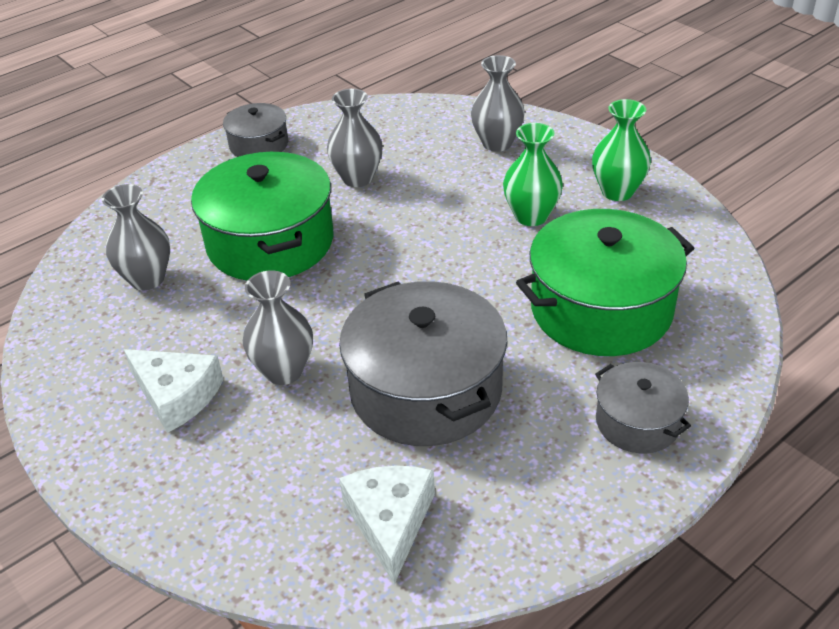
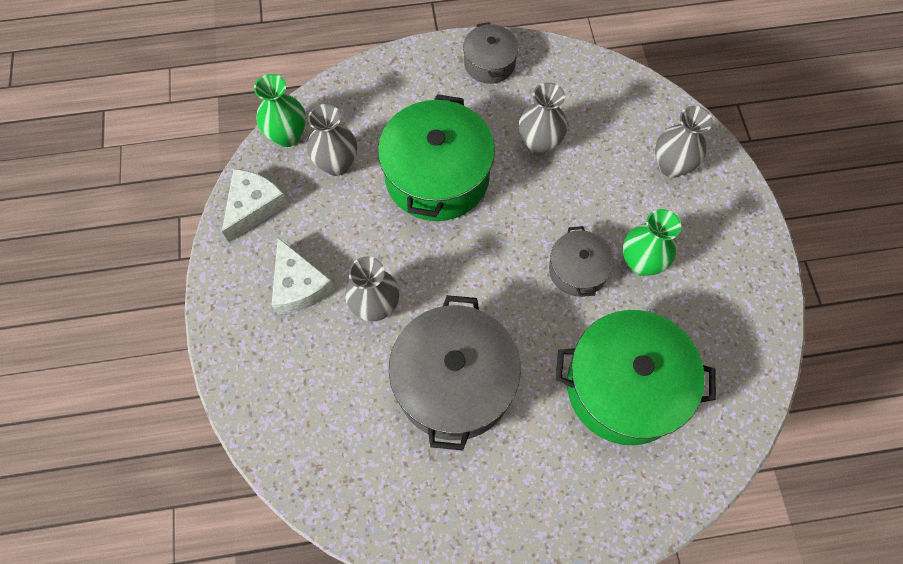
camera: 30 degrees right, 25 degrees up
(390, 521) = (365, 473): white cheese -> white cheese (253, 207)
(617, 191) = (728, 276): green vase -> green vase (287, 136)
(637, 422) = (573, 502): grey pot -> grey pot (577, 270)

